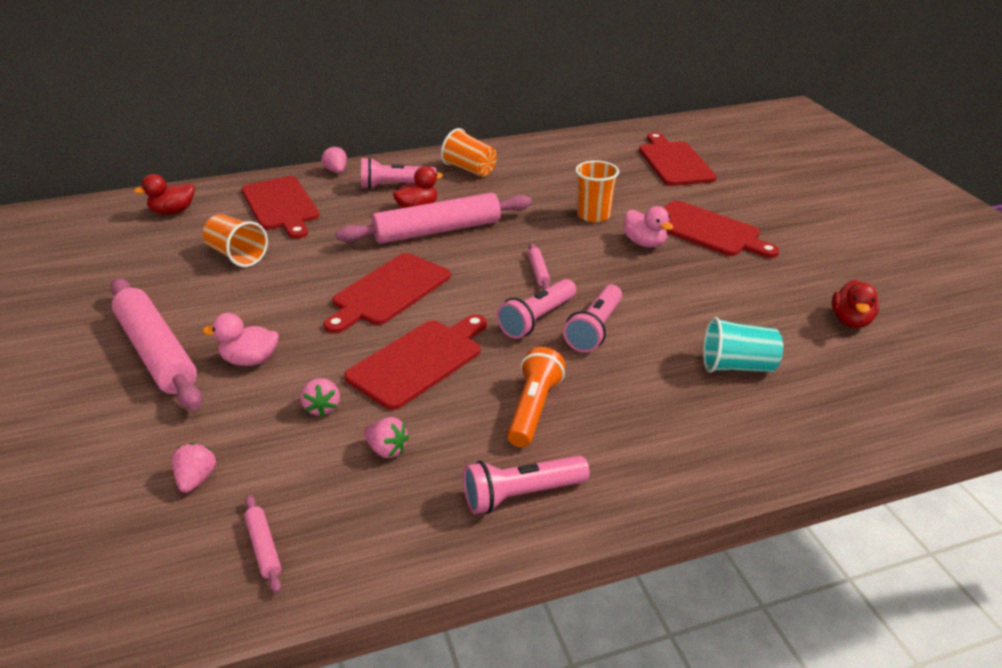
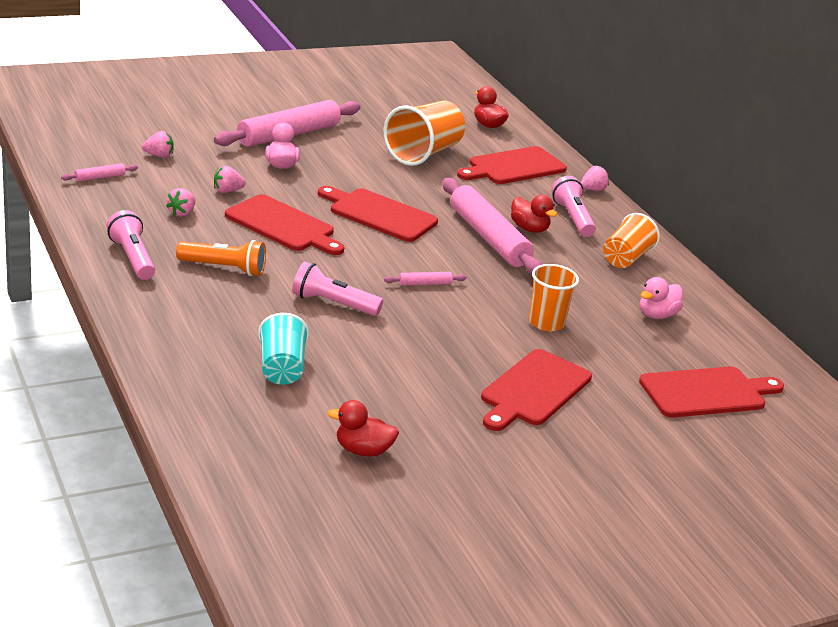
camera: 80 degrees right, 5 degrees down
(237, 255) = (423, 153): orange cup -> orange cup, size x1.53
(537, 319) = (346, 278): pink flashlight -> none
(644, 243) = (494, 347): pink duck -> pink duck (657, 315)

